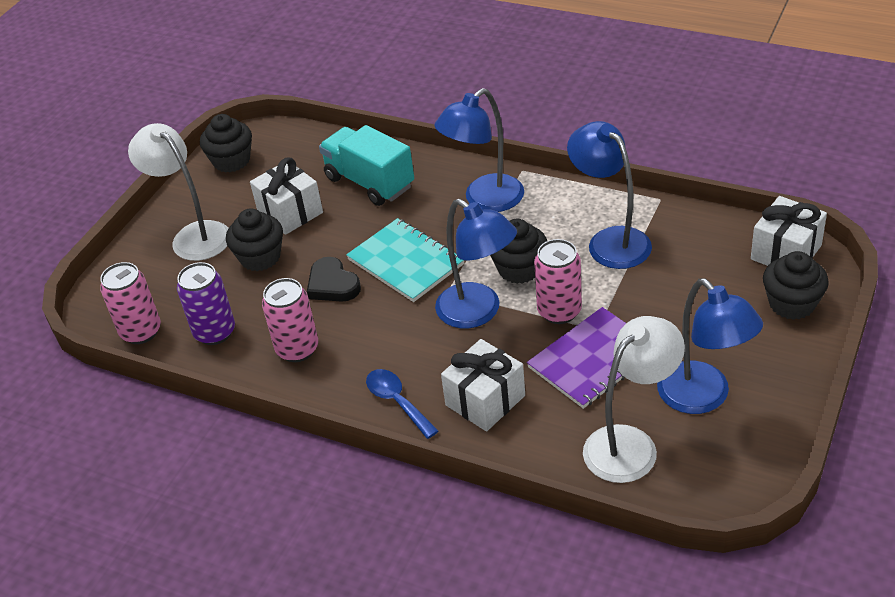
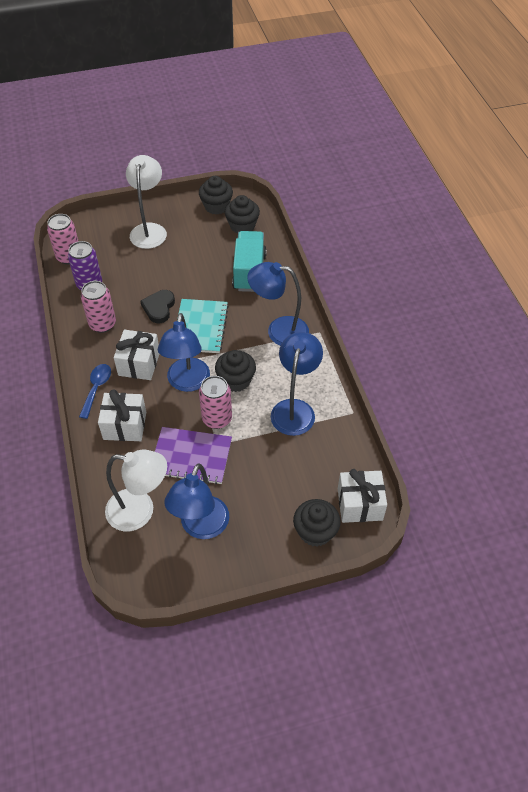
camera: 45 degrees right, 10 degrees up
(260, 257) = (155, 266): black cupcake -> black cupcake (242, 226)
(290, 212) = (198, 255): white gift -> white gift (139, 364)

